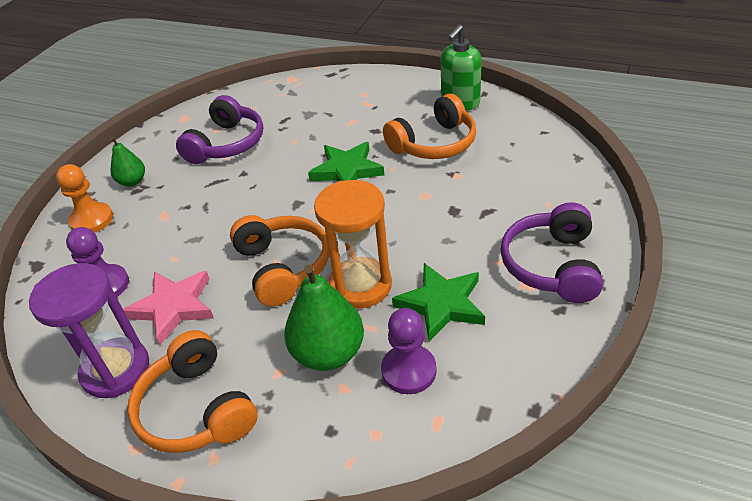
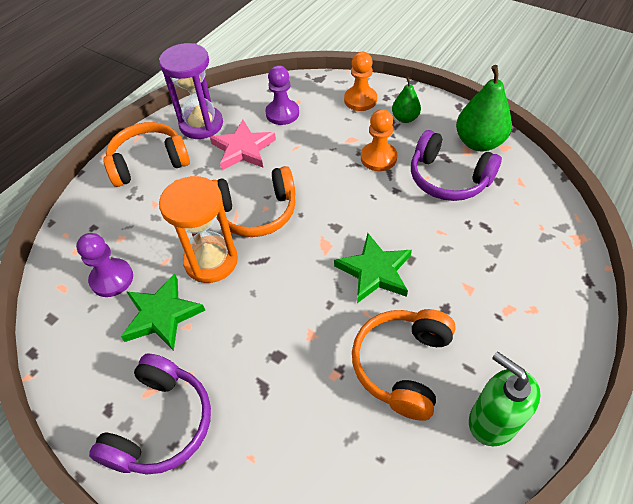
camera: 100 degrees right, 10 degrees up
(196, 191) = (378, 158): none -> orange pawn
(328, 353) = (154, 232): green pear -> green pear (478, 142)
(434, 144) = (402, 365): orange headphones -> orange headphones turned 45 degrees clockwise
(551, 265) = (161, 424): purple headphones -> purple headphones turned 90 degrees clockwise

